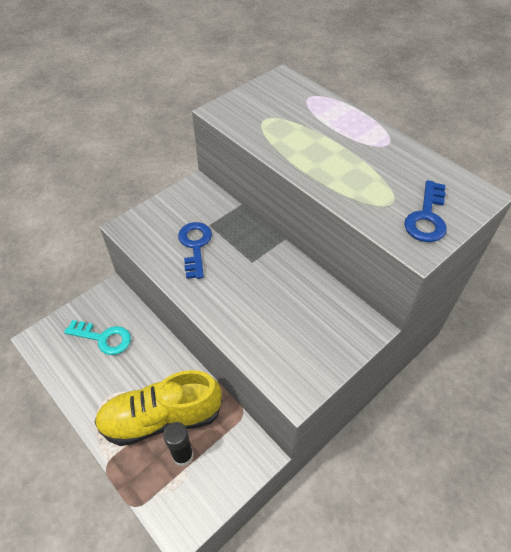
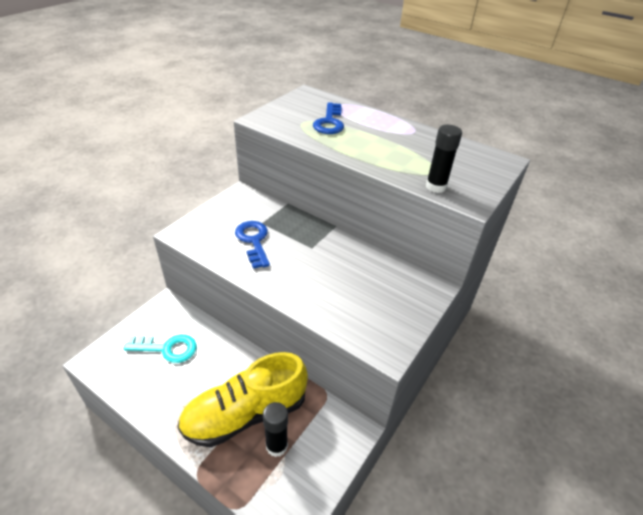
camera: 15 degrees left, 10 degrees down
(384, 224) = (436, 187): none -> black glue stick
(427, 217) = (468, 179): blue key -> blue key (329, 122)

